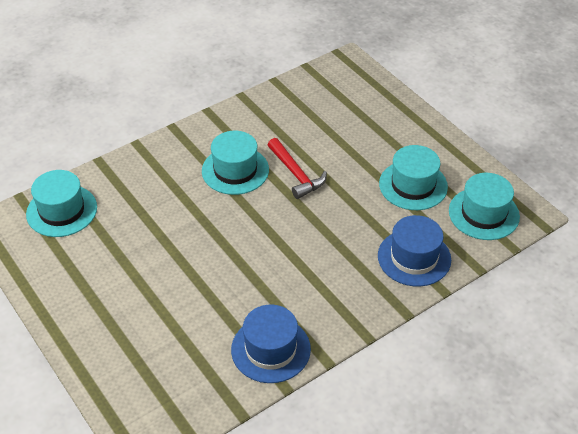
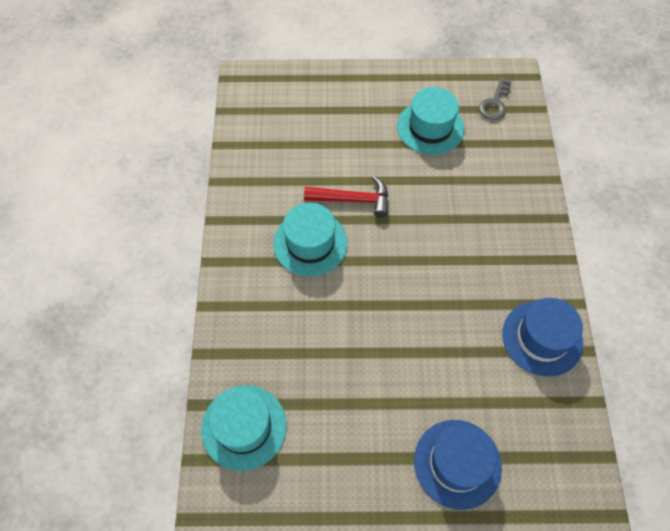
camera: 55 degrees left, 15 degrees up
(414, 257) = (509, 176): blue hat -> blue hat (457, 463)
(483, 213) = (495, 103): turquoise hat -> grey key

